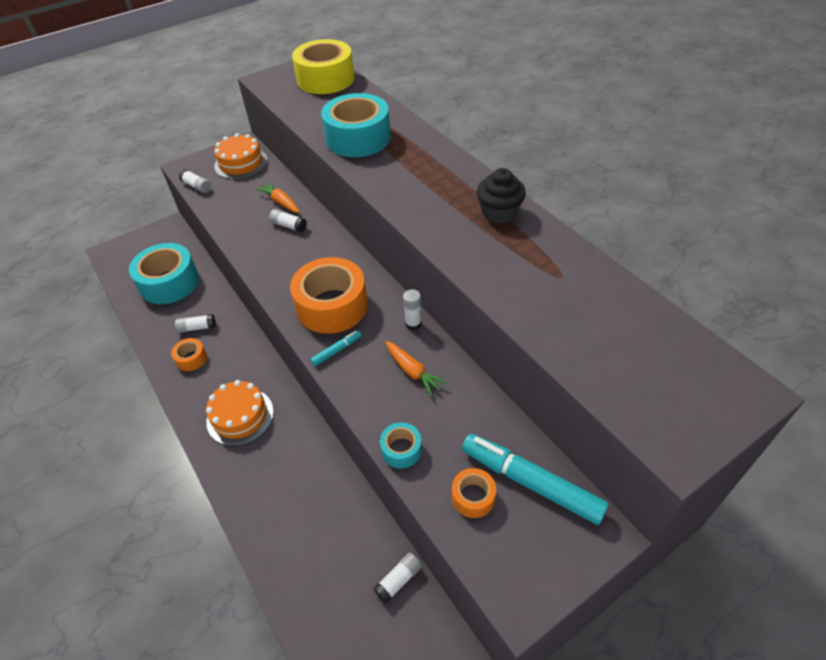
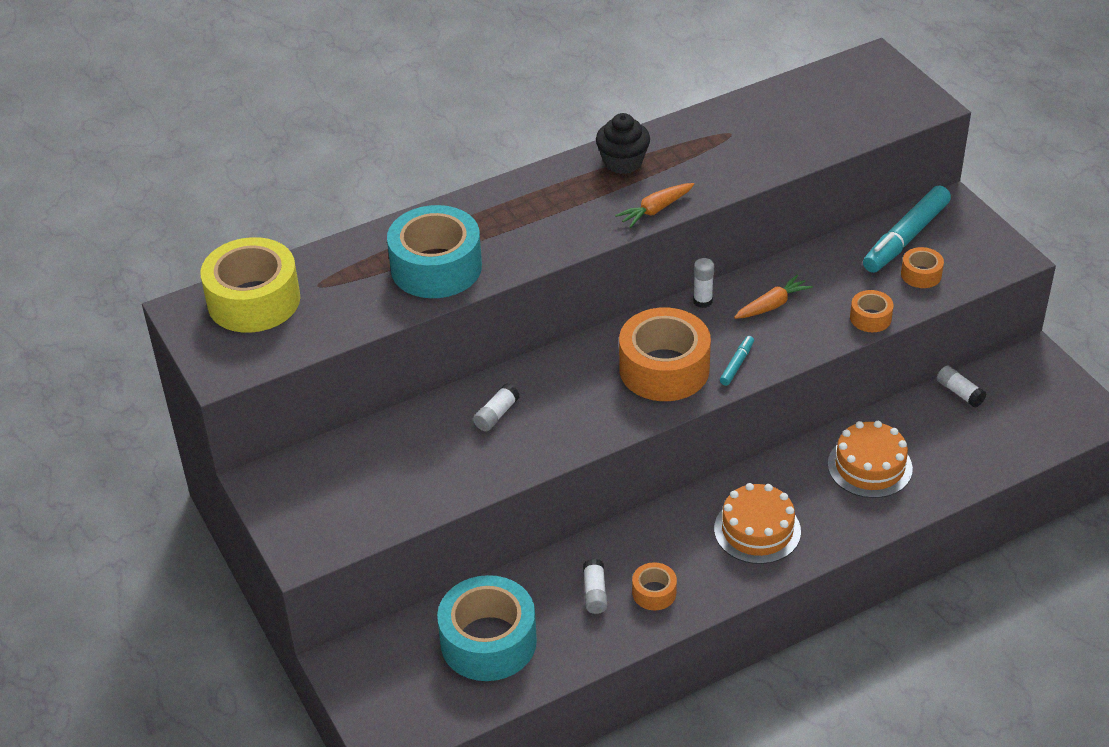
camera: 85 degrees left, 5 degrees down
(197, 186) = (366, 531): white glue stick -> none
(241, 163) = (316, 480): orange cake -> orange cake (869, 466)
(281, 202) = (438, 426): orange carrot -> orange carrot (656, 210)
(337, 350) = (737, 364): turquoise marker -> turquoise marker turned 60 degrees clockwise
(401, 450) = (870, 318): turquoise tape -> orange tape

